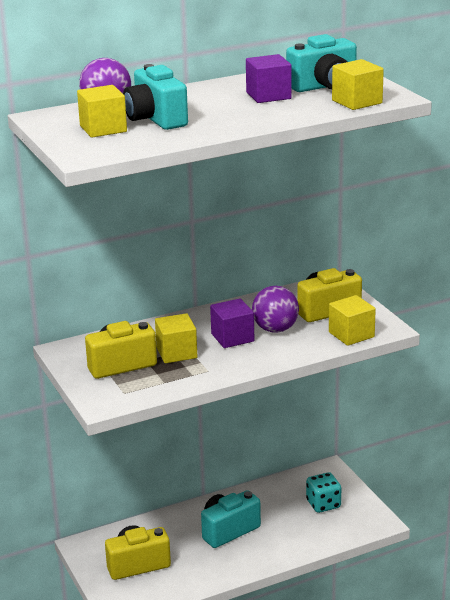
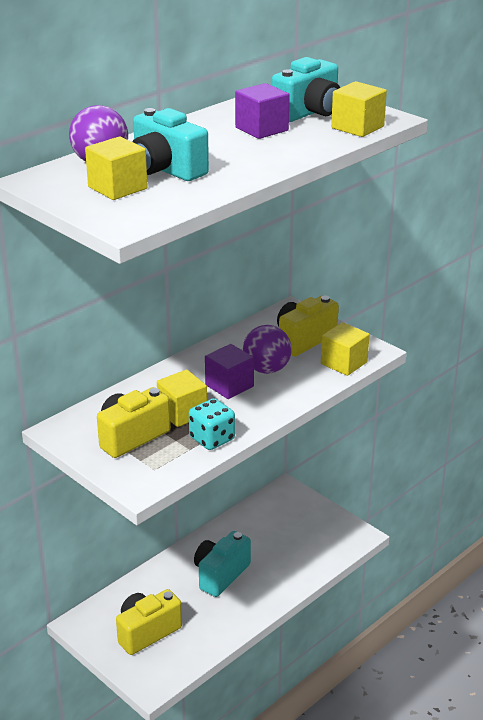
camera: 20 degrees left, 5 degrees up
(323, 504) = (298, 527): turquoise dice -> turquoise dice (212, 439)

